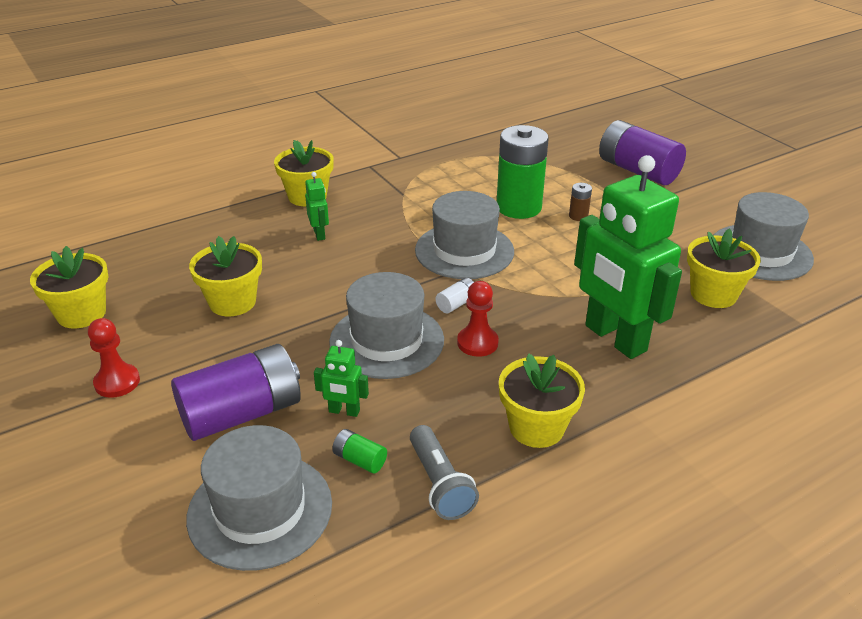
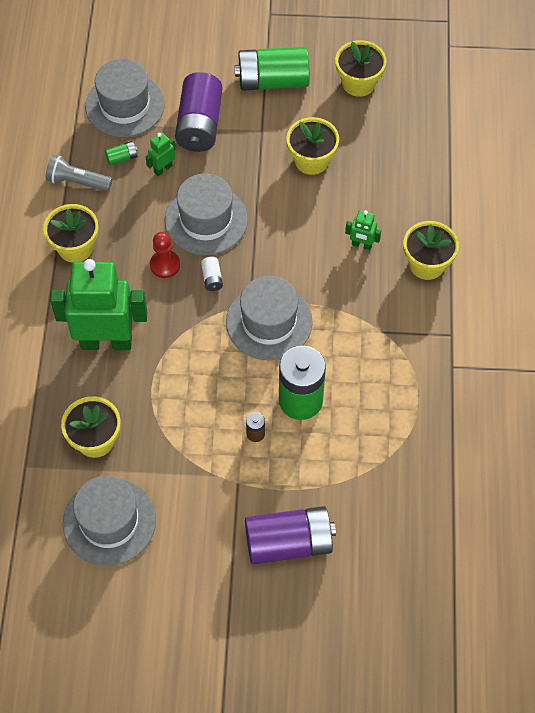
camera: 125 degrees right, 25 degrees up
(117, 382) = (272, 81): red pawn -> green battery

